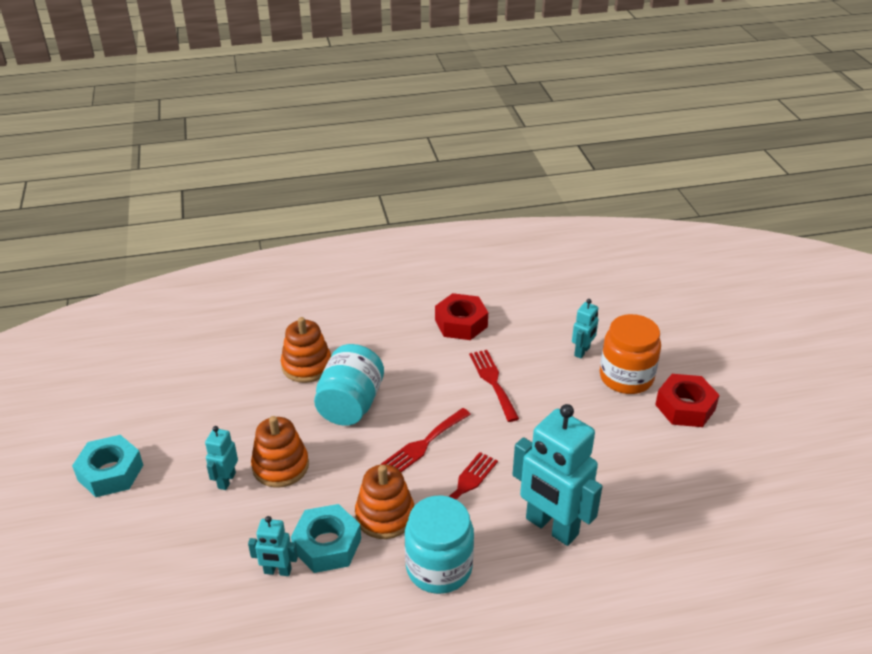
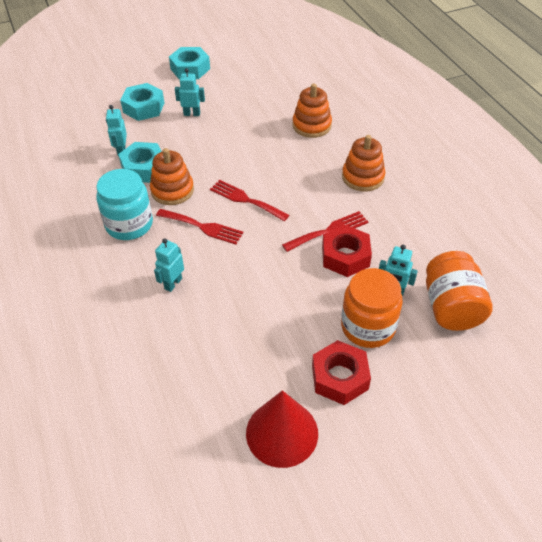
camera: 80 degrees right, 10 degrees up
(182, 537) = (143, 107): none -> turquoise nut
(280, 466) = (209, 134): orange stacking toy -> orange stacking toy (363, 177)
(350, 404) = (277, 155): turquoise jar -> none
(461, 323) = (398, 202): red nut -> red nut (345, 256)
(551, 527) = (173, 283): turquoise robot -> turquoise robot, size x0.48
(606, 320) = (451, 307): none -> orange jar
(748, 457) = (282, 433): none -> red cone

